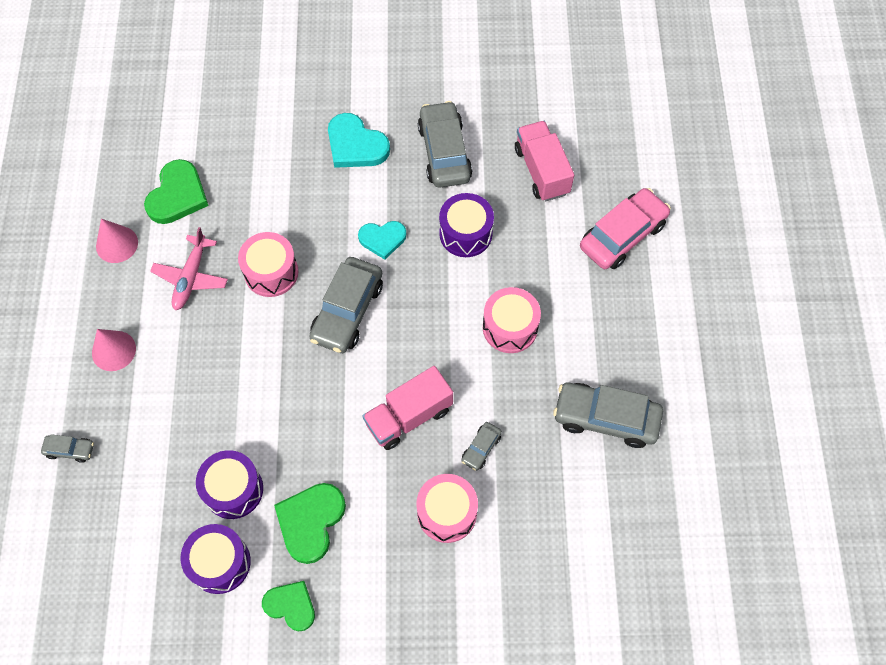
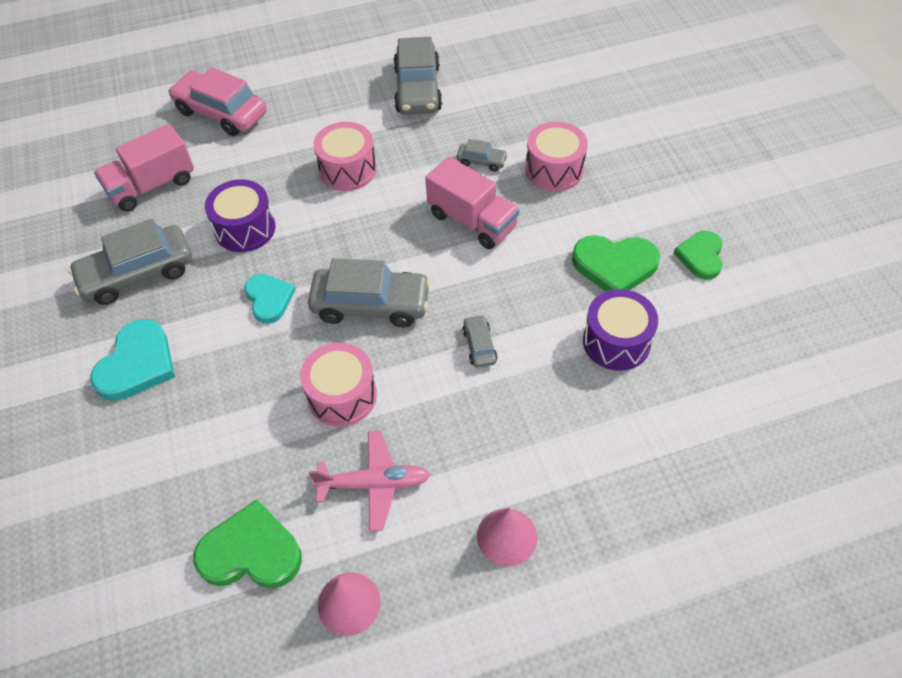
camera: 105 degrees left, 10 degrees down
(70, 450) = (655, 531): grey car -> grey car (479, 346)
(220, 563) = (695, 327): purple drum -> none

